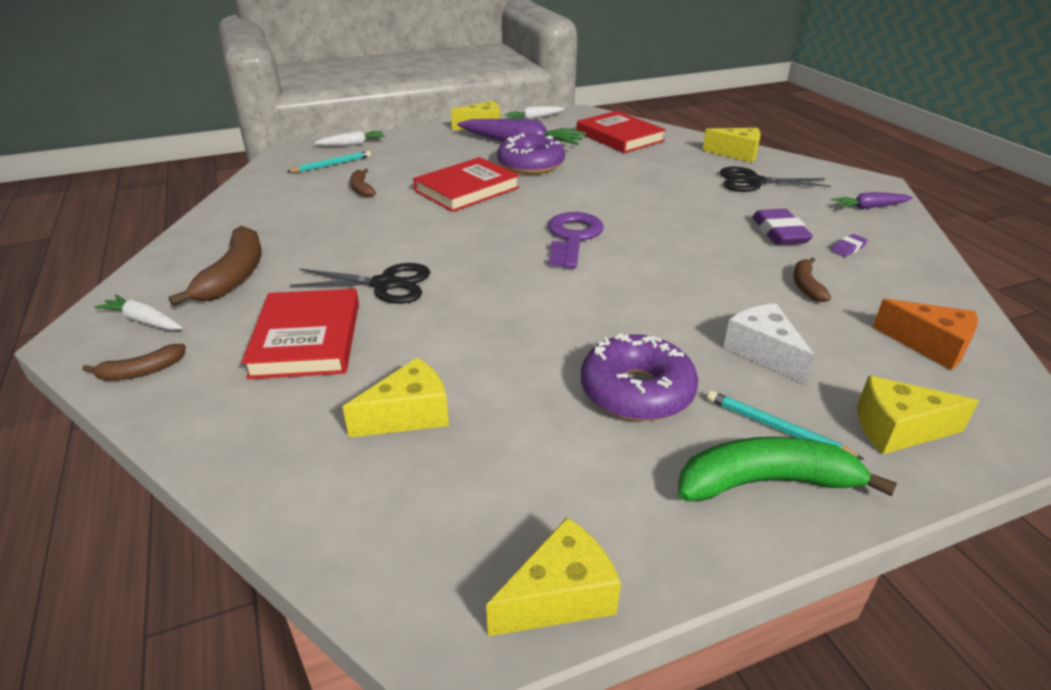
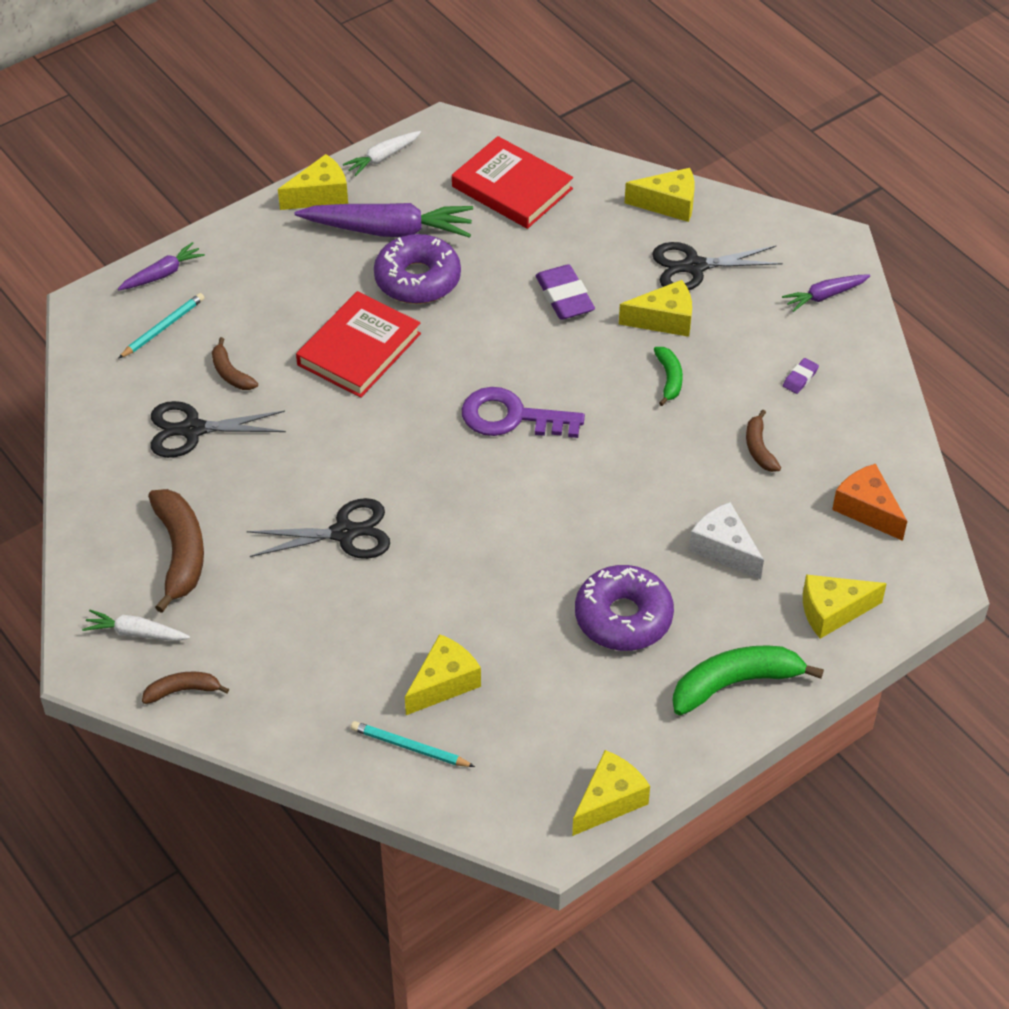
camera: 15 degrees left, 15 degrees up
(141, 371) = (183, 690): brown banana -> brown banana turned 150 degrees counterclockwise
(307, 339) = (309, 621): red book -> none
(309, 211) = (192, 430): none -> black scissors
(352, 144) = (162, 274): white carrot -> purple carrot
(573, 237) = (511, 417): purple key -> purple key turned 75 degrees counterclockwise
(722, 234) = (669, 379): none -> green banana
(723, 203) = (664, 320): none -> yellow cheese
(776, 428) = (740, 631): turquoise pencil -> turquoise pencil (410, 747)
(779, 232) = (729, 364): purple eraser -> purple eraser (564, 297)
(930, 346) = (867, 510): orange cheese -> orange cheese turned 150 degrees counterclockwise

